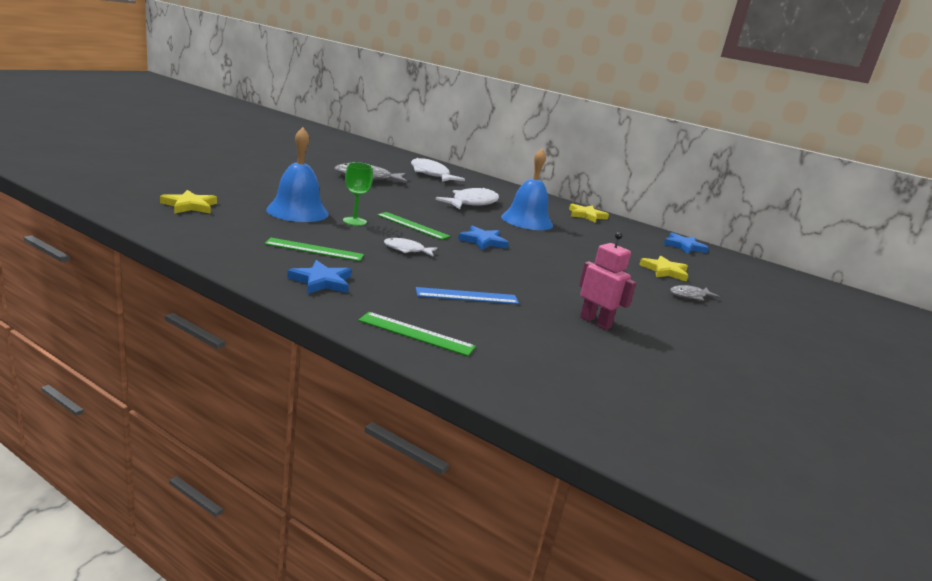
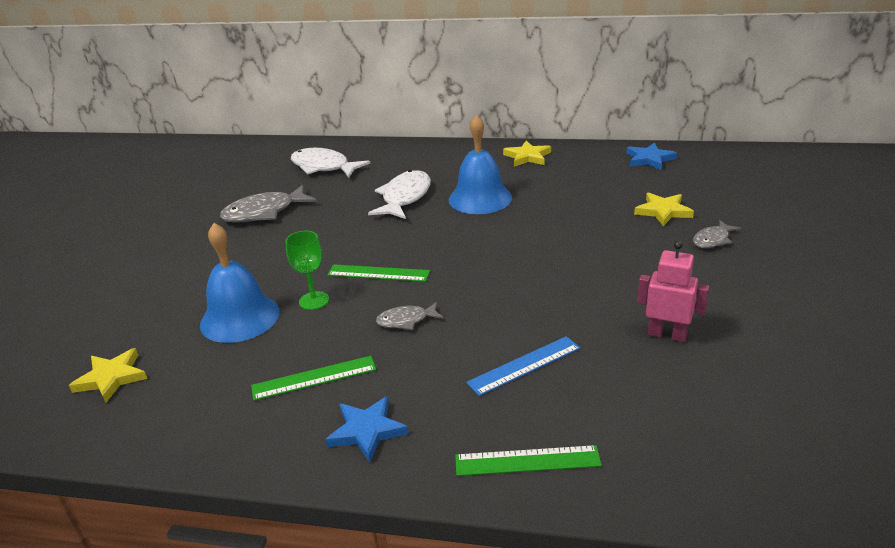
camera: 15 degrees left, 10 degrees up
(407, 250) = (406, 320): white fish -> grey fish
(483, 241) = (467, 260): blue star -> none

